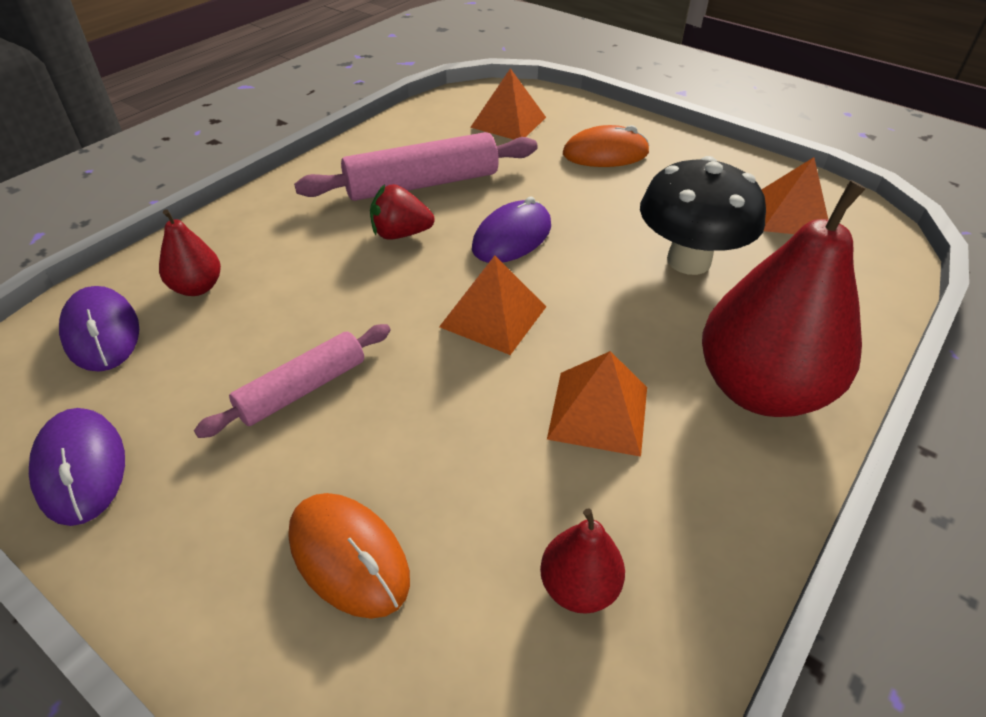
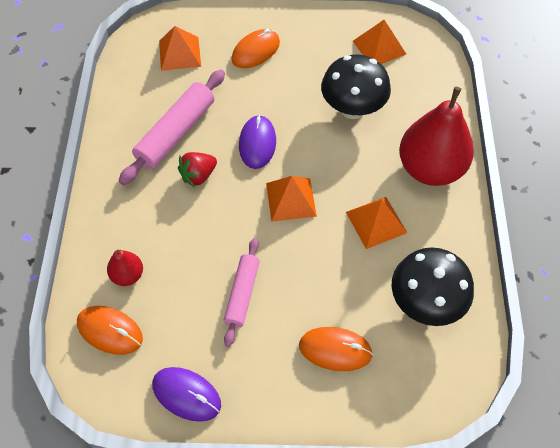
camera: 35 degrees left, 15 degrees up
(101, 332) = (110, 331): purple mouse -> orange mouse
(578, 587) = (425, 303): red pear -> black mushroom

